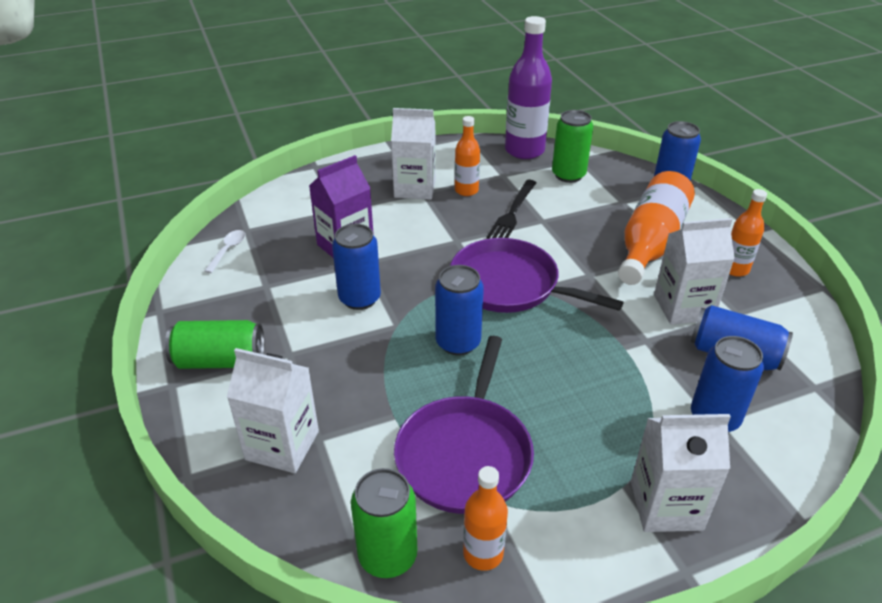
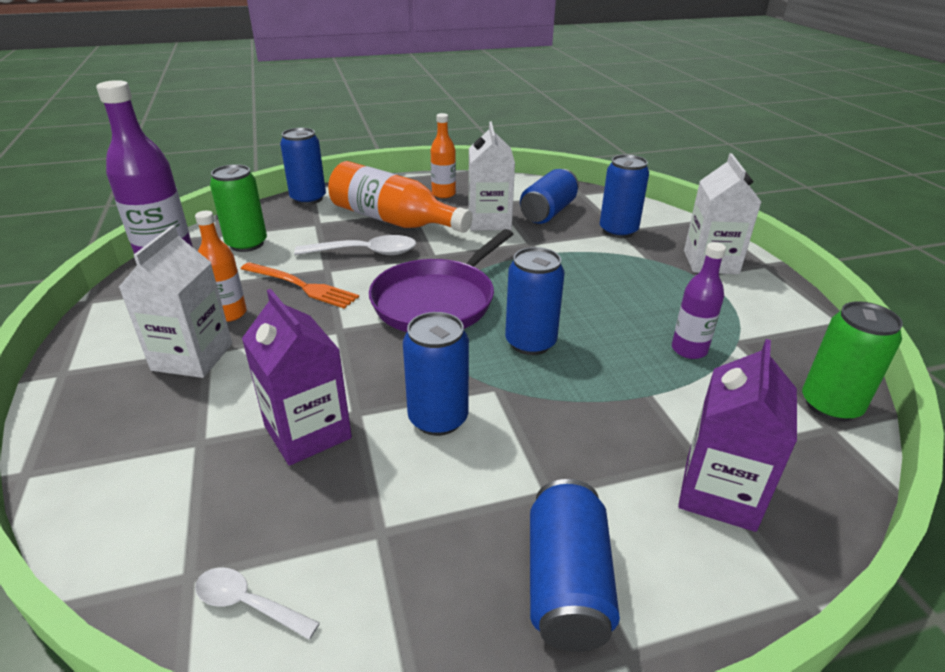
camera: 85 degrees left, 5 degrees down
(220, 360) = (567, 583): green can -> blue can
(282, 445) = (719, 493): white carton -> purple carton
(465, 453) = (689, 350): purple pan -> purple bottle
(483, 553) = (797, 349): orange bottle -> none
(512, 212) = (301, 286): black fork -> orange fork
(578, 235) = (365, 252): none -> white spoon

